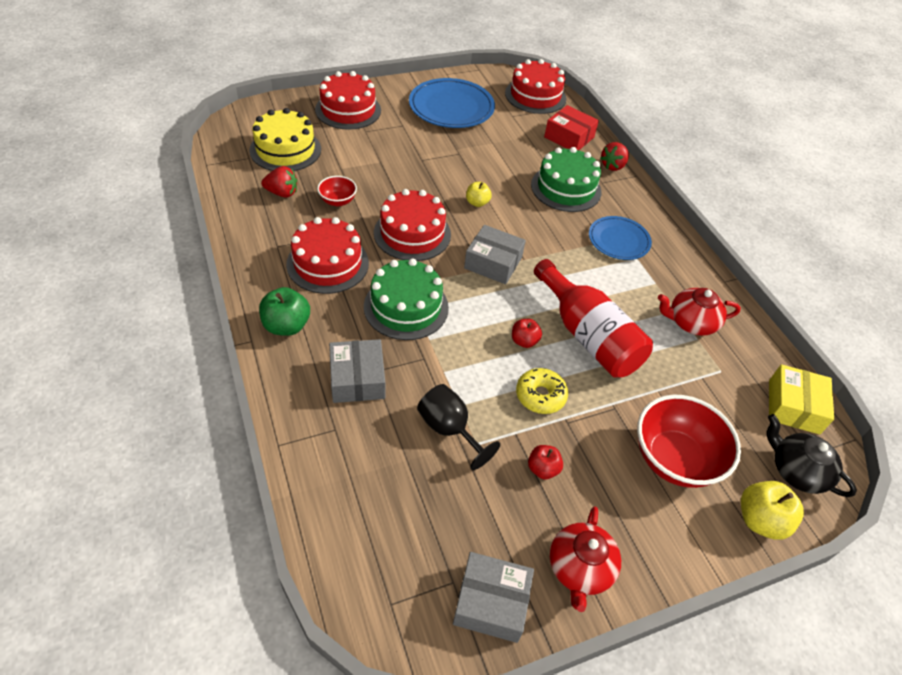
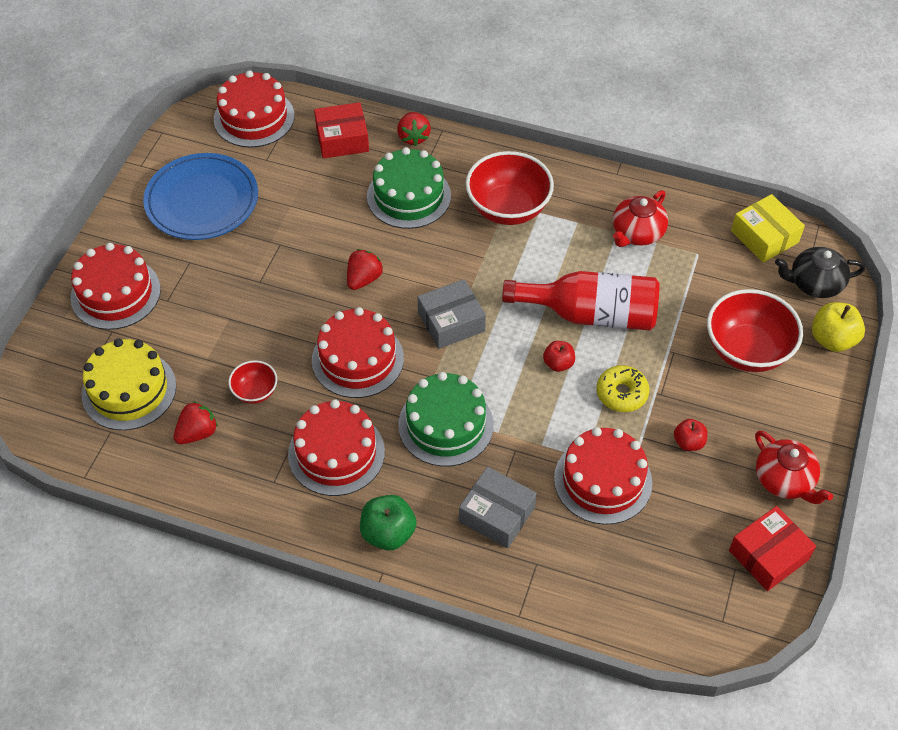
camera: 45 degrees left, 5 degrees up
(449, 429) = (603, 480): black goblet -> red cake
(477, 203) = (363, 279): yellow apple -> red strawberry
(491, 602) = (768, 555): grey box -> red box
(618, 240) = (508, 209): blue plate -> red bowl

